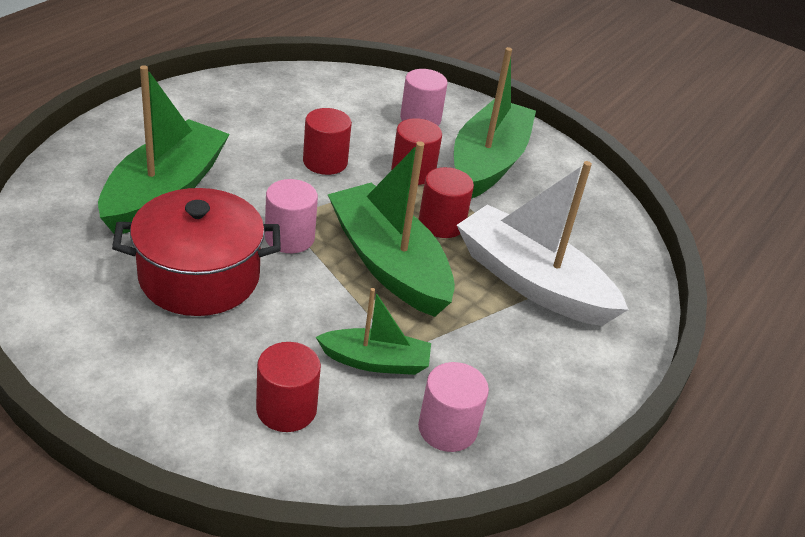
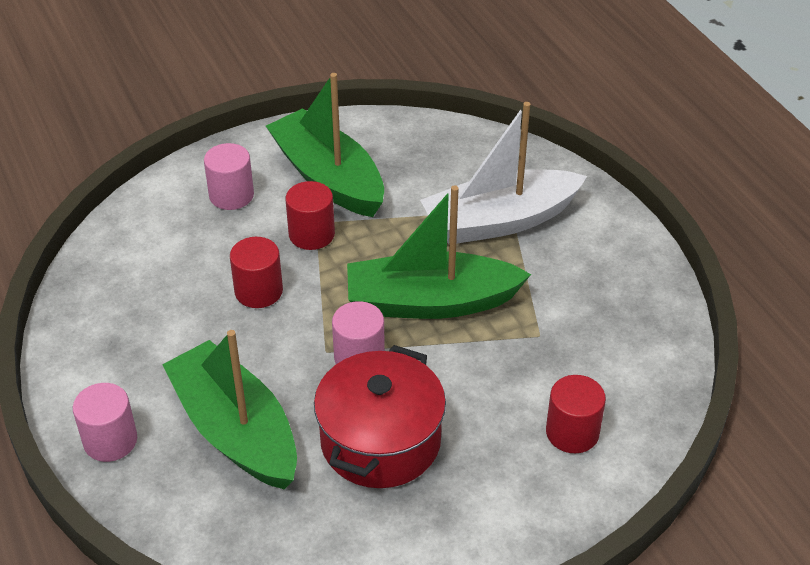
camera: 55 degrees left, 5 degrees up
(375, 361) = (544, 356): green boat -> none
(441, 223) = (396, 245): red cylinder -> none
(447, 428) = (634, 341): pink cylinder -> pink cylinder (110, 440)

